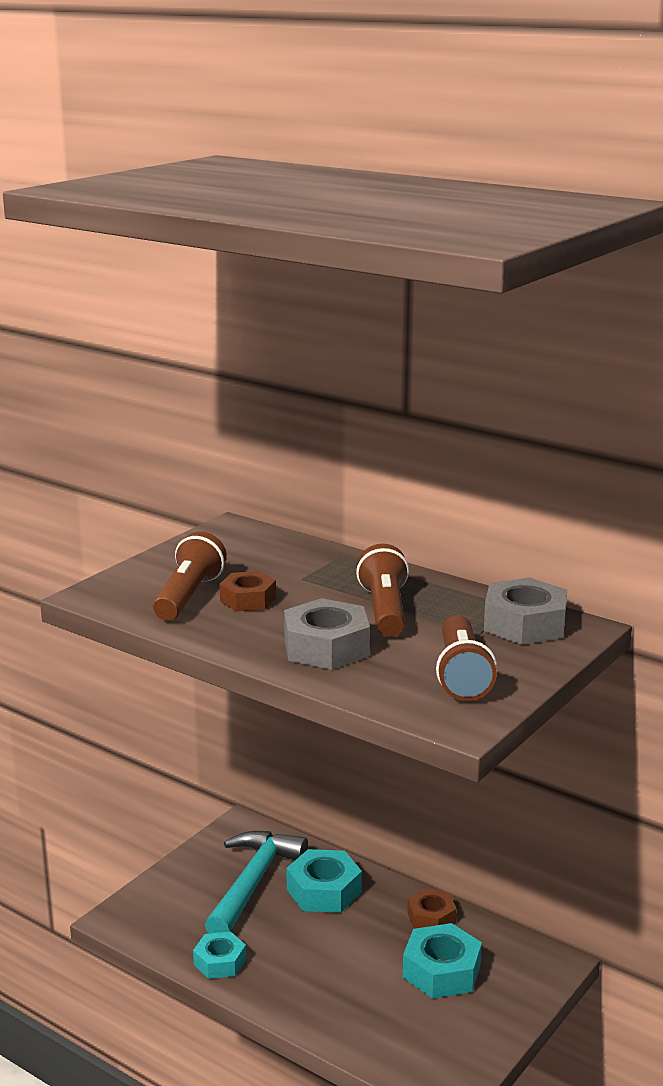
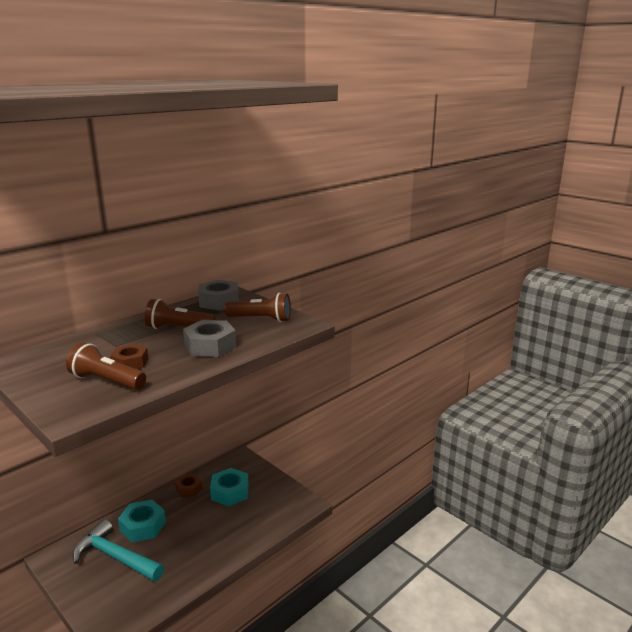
camera: 80 degrees left, 0 degrees up
(220, 962) = (181, 579): turquoise nut -> none

